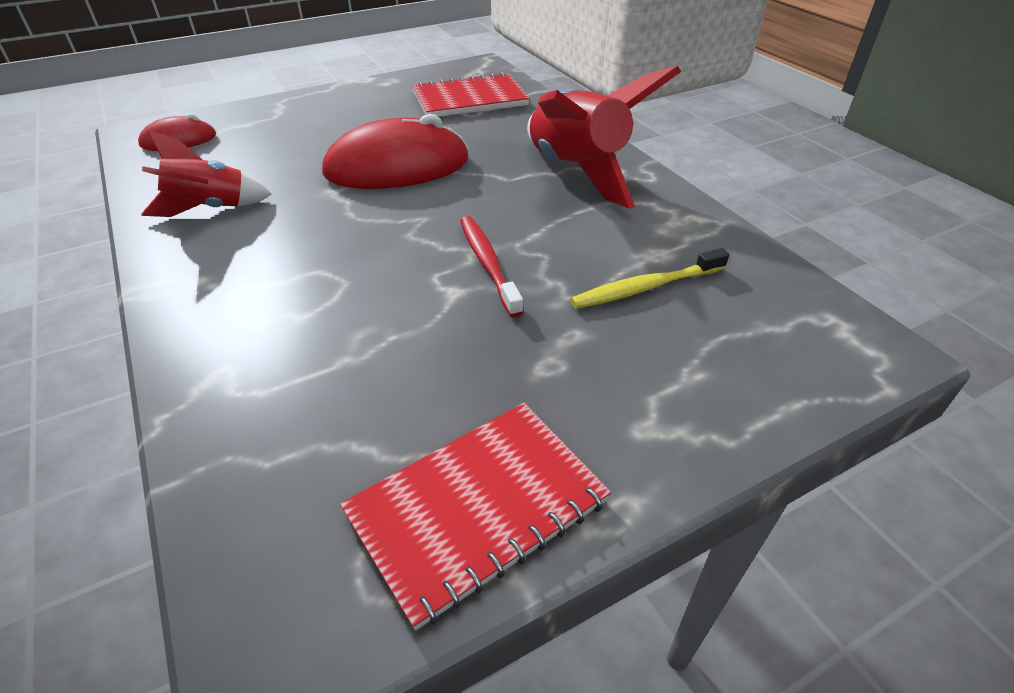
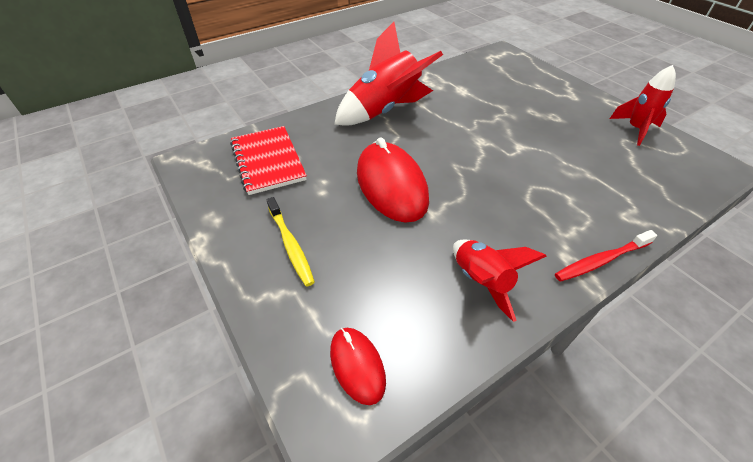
camera: 95 degrees left, 5 degrees up
(477, 508) = (635, 129): red notebook -> red rocket
(488, 263) = (491, 137): red toothbrush -> red toothbrush (601, 260)
(645, 287) = (489, 93): yellow toothbrush -> yellow toothbrush (290, 245)

